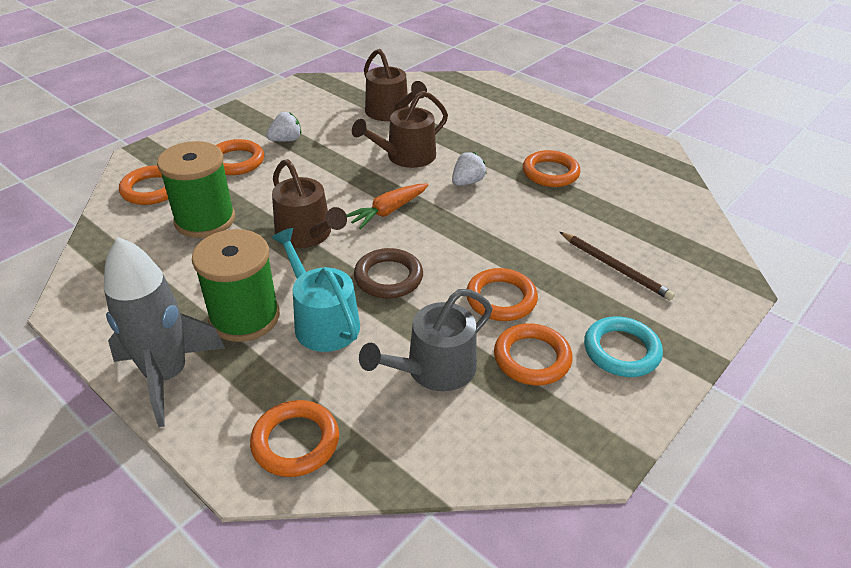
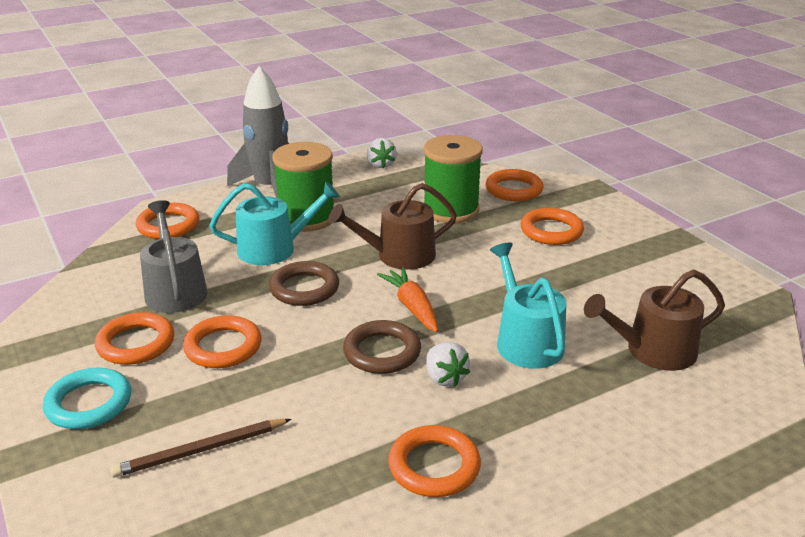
camera: 110 degrees right, 10 degrees down
(286, 140) = (591, 263): white strawberry -> white strawberry (381, 164)
(406, 156) = (526, 341): brown watering can -> turquoise watering can
(455, 214) = (382, 352): none -> brown ring

